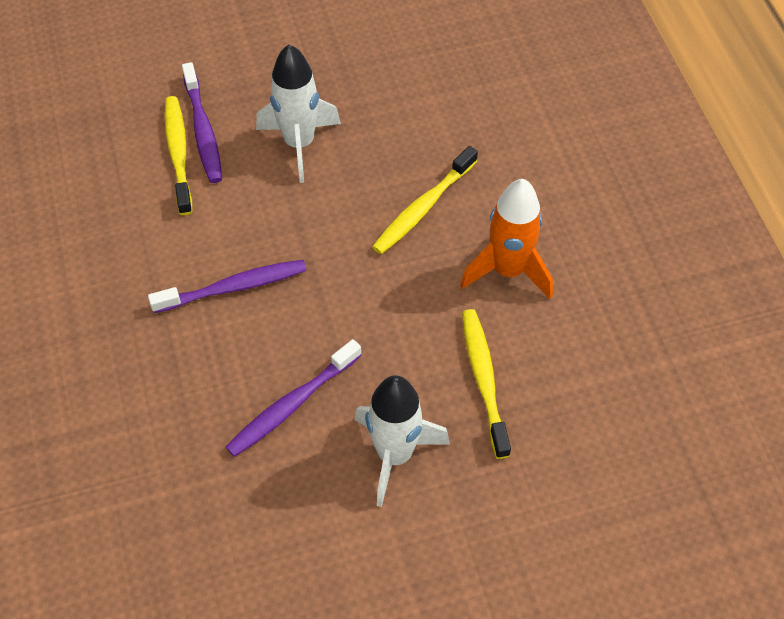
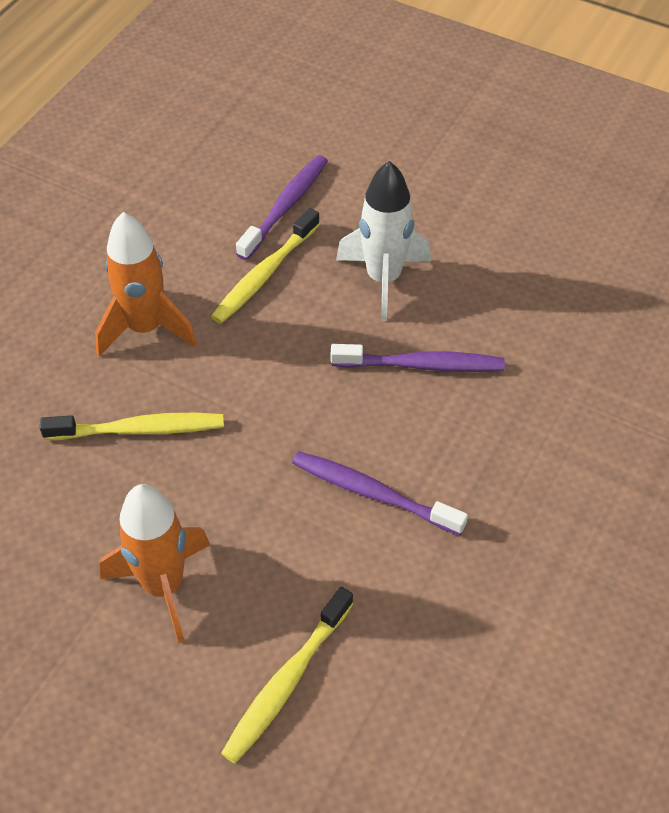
camera: 135 degrees left, 5 degrees down
(203, 130) = (234, 689): purple toothbrush -> purple toothbrush (285, 207)
(299, 144) = (163, 586): white rocket -> orange rocket

